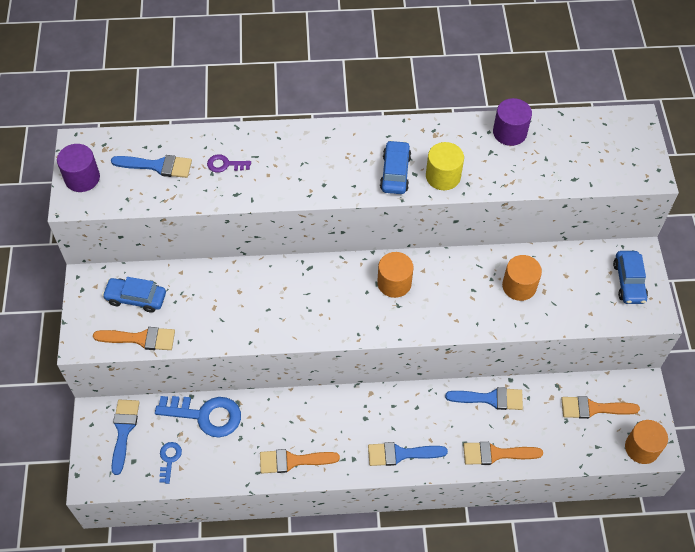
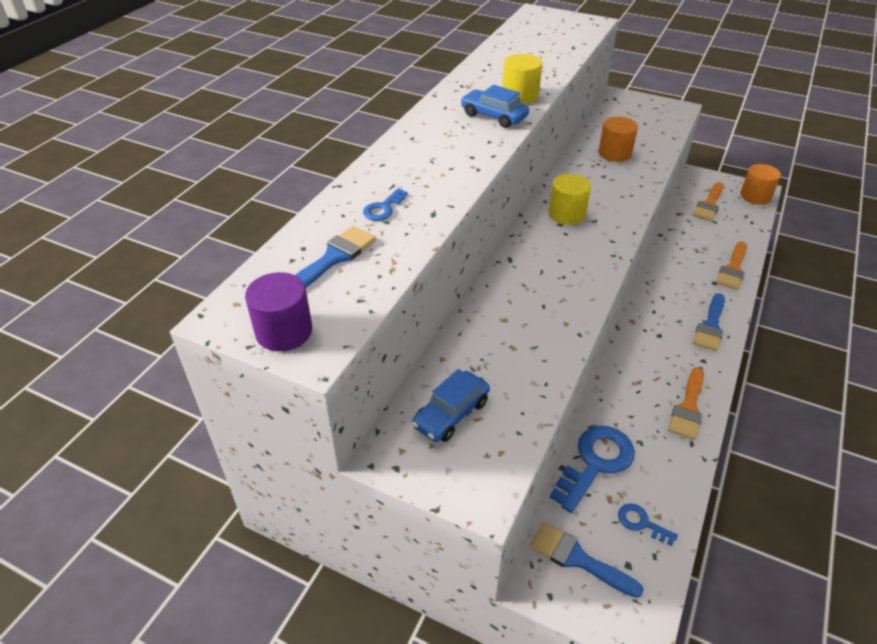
camera: 60 degrees left, 15 degrees down
(140, 339) = (517, 430): orange brush -> none
(225, 164) = (383, 208): purple key -> blue key
(394, 283) = (567, 214): orange cylinder -> yellow cylinder
(490, 399) = (674, 252): blue brush -> none
(509, 132) = (499, 56): purple cylinder -> none
(628, 282) = (642, 108): blue car -> none

